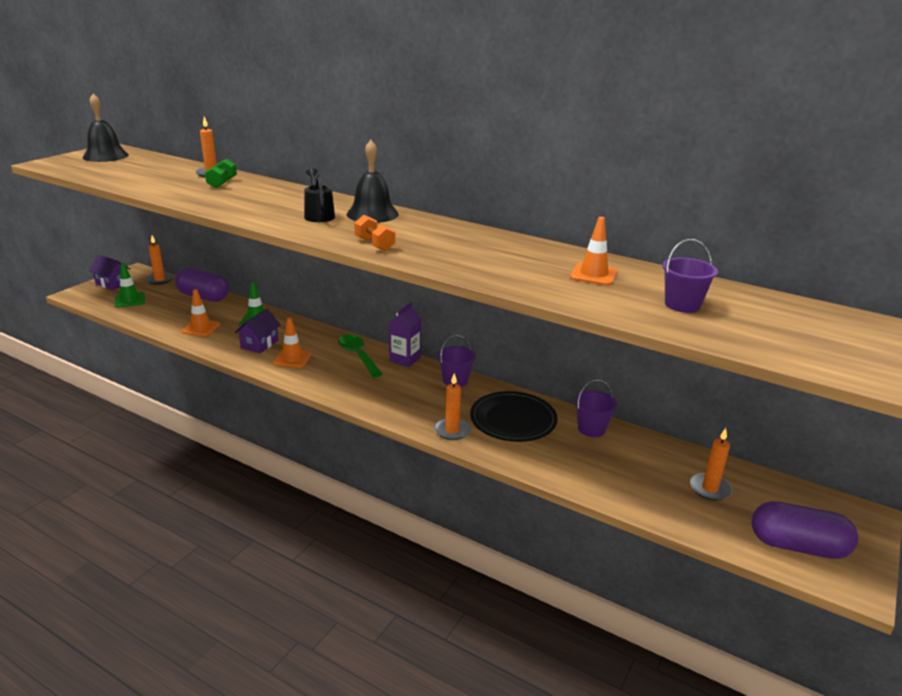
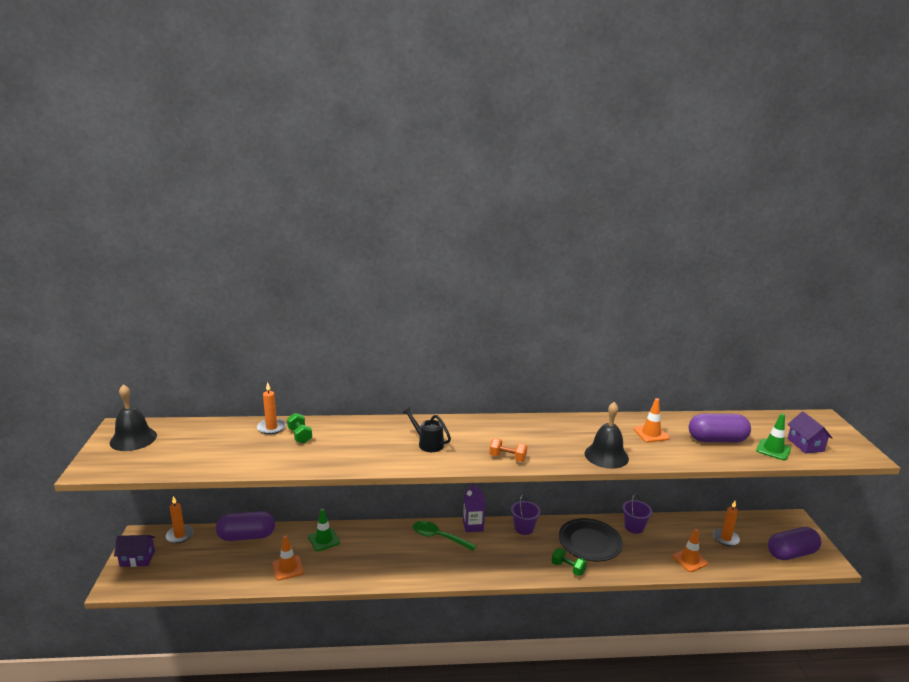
camera: 35 degrees left, 5 degrees down
(130, 300) = (181, 569): green traffic cone -> green traffic cone (773, 450)
(259, 344) = (356, 561): purple house -> purple house (805, 445)
(292, 358) = (397, 562): orange traffic cone -> orange traffic cone (689, 560)
(372, 214) = (459, 428): black bell -> black bell (606, 456)
(452, 430) = (568, 568): orange candle -> green dumbbell
(682, 305) = (717, 440): purple bucket -> purple capsule

